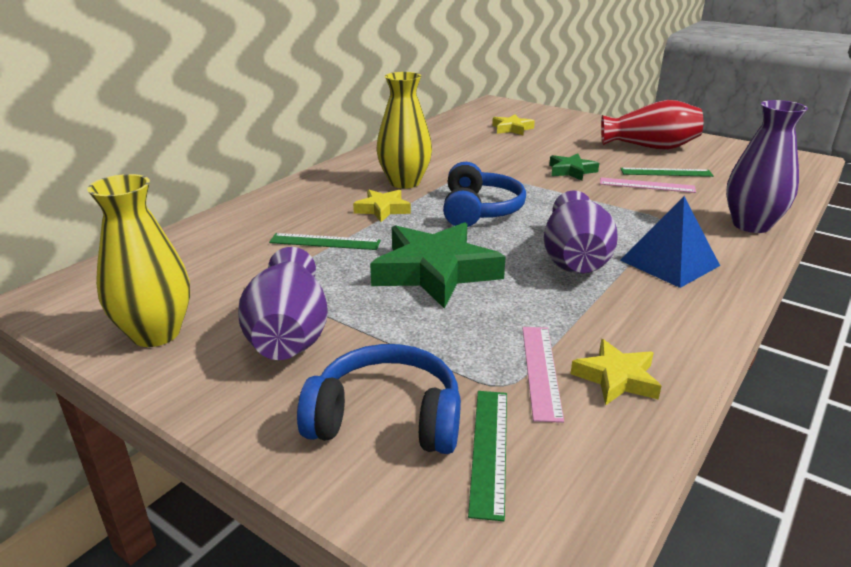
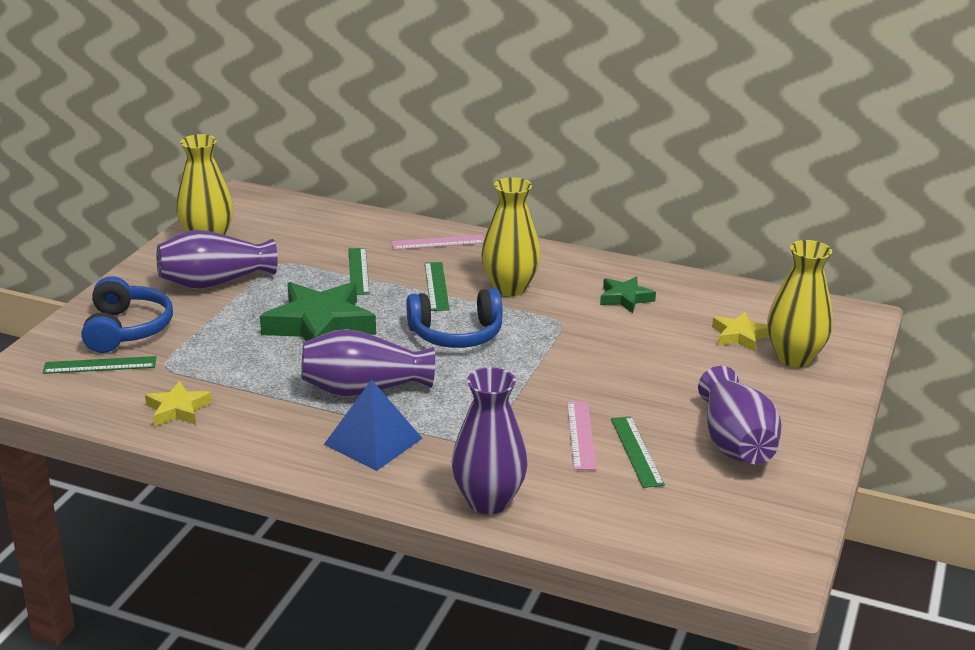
camera: 75 degrees right, 0 degrees up
(382, 209) = (436, 286): yellow star -> green ruler
(541, 370) = (183, 379): pink ruler -> pink ruler (438, 242)
(544, 121) = (794, 358): none -> yellow vase
(571, 171) = (601, 383): green star -> green star (625, 298)
(650, 147) = (735, 443): red vase -> purple vase

